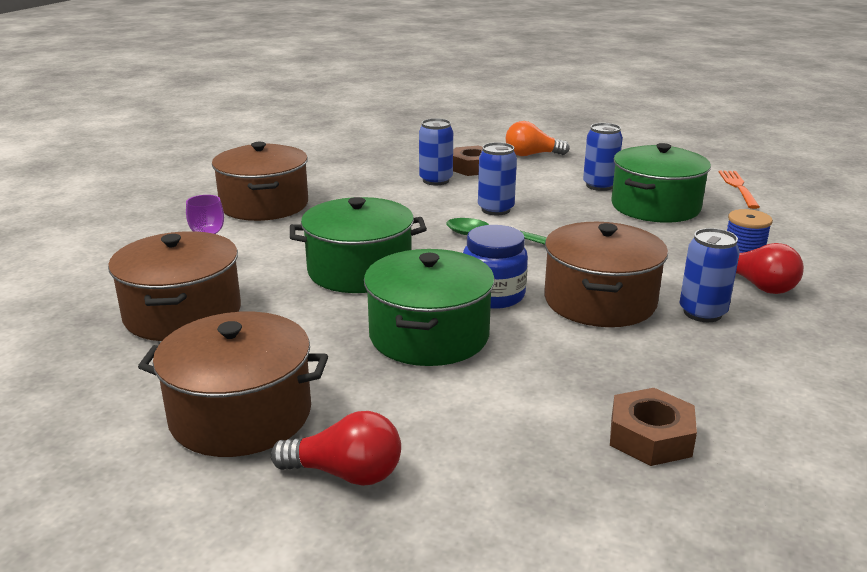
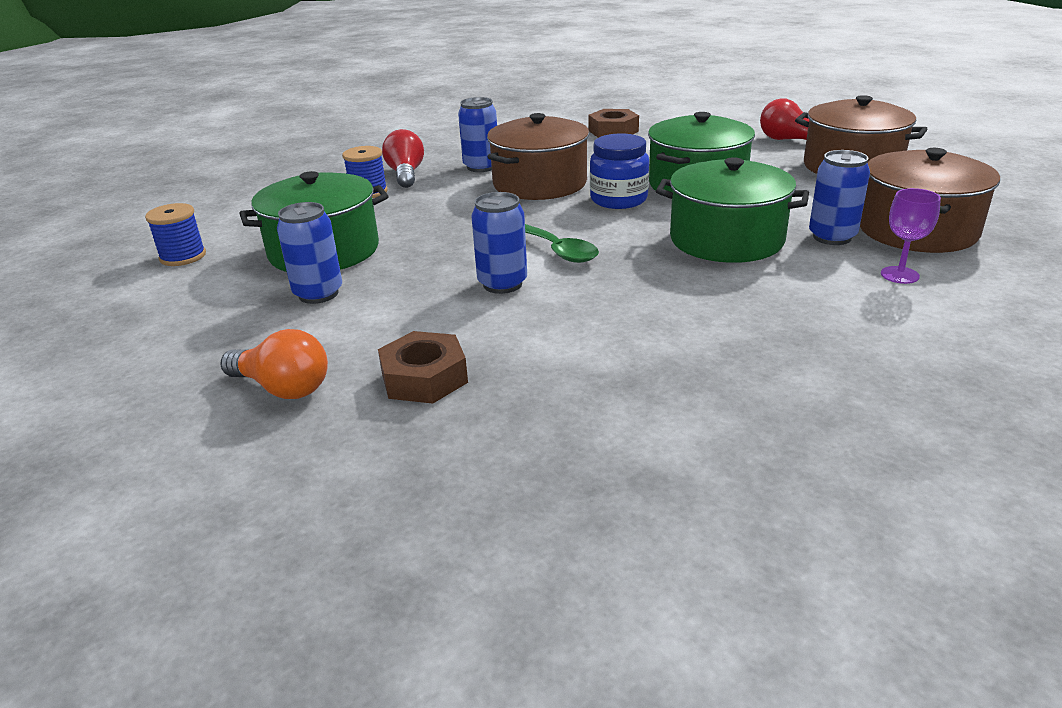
camera: 150 degrees left, 5 degrees up
(264, 205) = (831, 366): brown pot -> none
(436, 180) = (518, 359): blue can -> blue can (832, 237)
(738, 187) = (183, 256): orange fork -> blue spool

